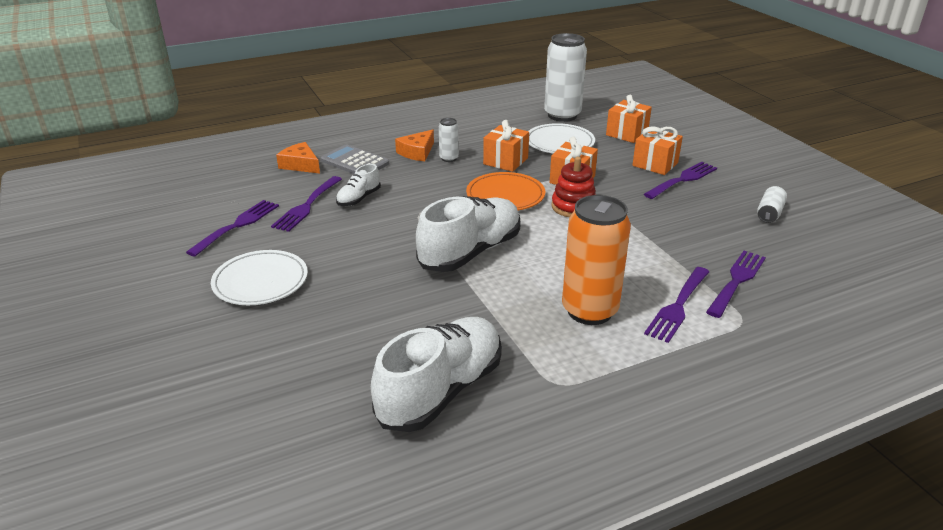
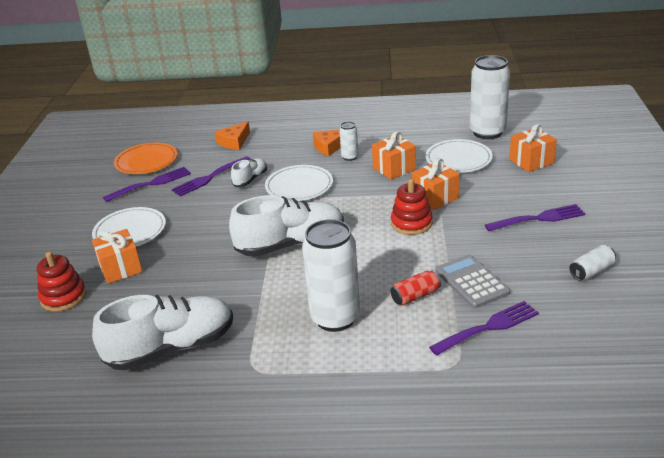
camera: 30 degrees right, 0 degrees up
(241, 375) = (63, 297): none -> red stacking toy
(300, 165) = (234, 142): orange cheese -> orange cheese turned 120 degrees counterclockwise
(355, 162) = (275, 147): grey calculator -> grey calculator (471, 282)
(359, 199) = (250, 179): white shoe -> white shoe turned 150 degrees clockwise
(422, 195) = (299, 186): none -> white plate
(505, 196) = (364, 201): orange plate -> orange plate (146, 162)
(589, 311) = (335, 318): orange can -> white can
(645, 270) = (415, 296): none -> red can
(655, 164) = (527, 198): orange gift -> orange gift (120, 268)
(678, 306) = (411, 335): purple fork -> none

